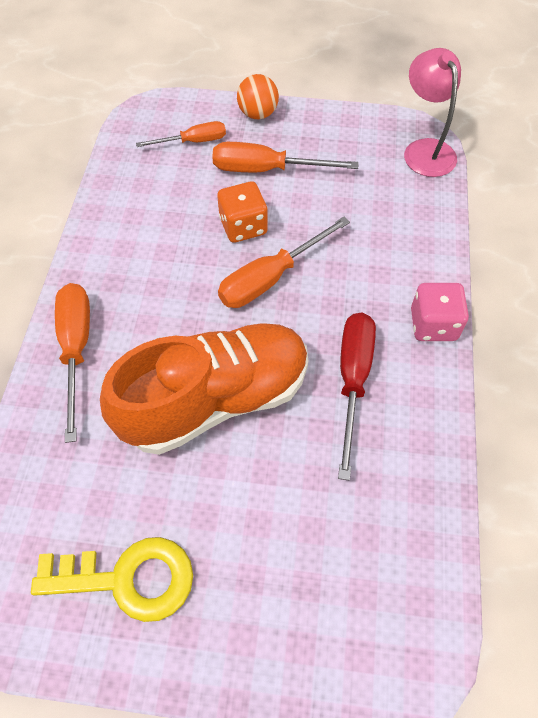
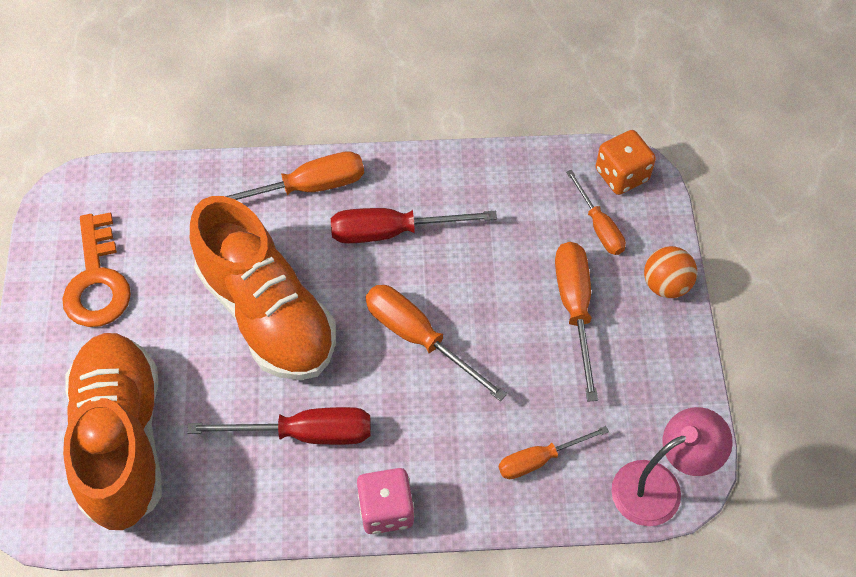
camera: 80 degrees right, 0 degrees up
(128, 578) = (97, 281): yellow key -> orange key
(153, 282) = (392, 232): none -> red screwdriver
(243, 226) = (484, 300): orange dice -> orange dice (621, 175)
(338, 558) = (122, 440): none -> orange shoe
(397, 214) = (539, 459): none -> orange screwdriver

